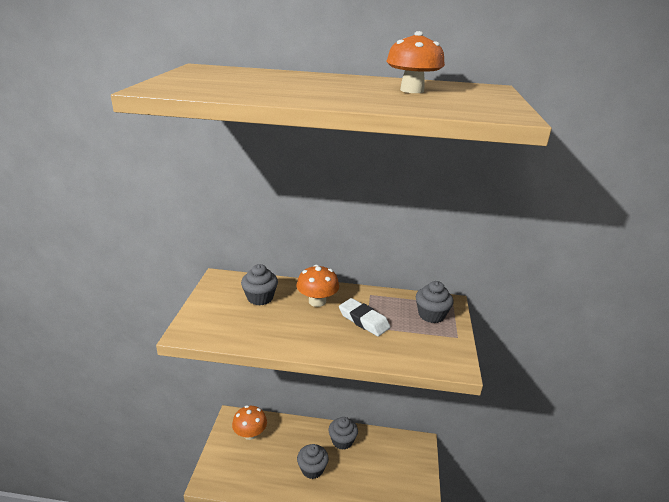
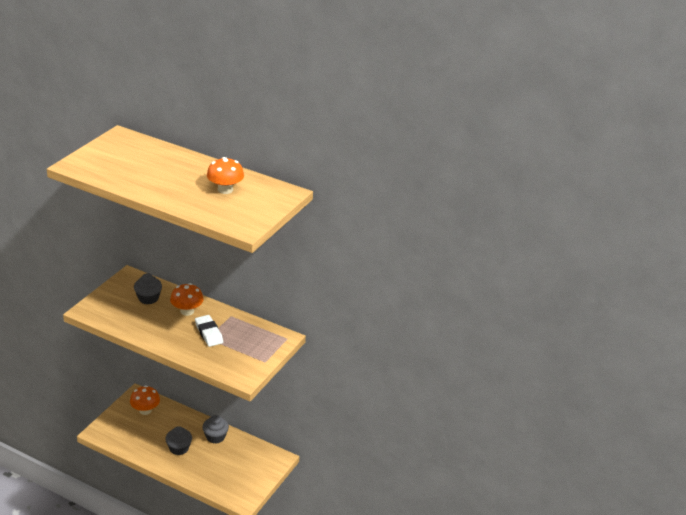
camera: 20 degrees right, 5 degrees up
(431, 315) = (262, 342): grey cupcake -> none

